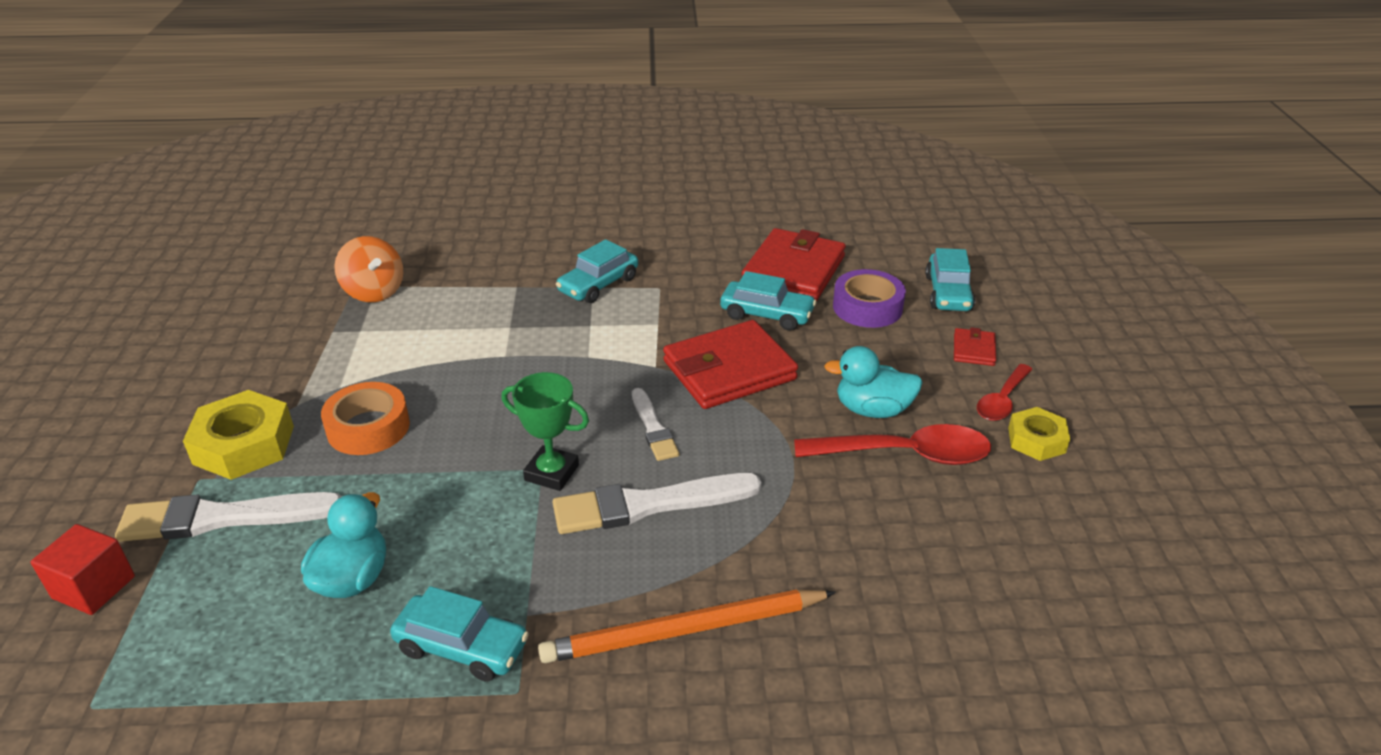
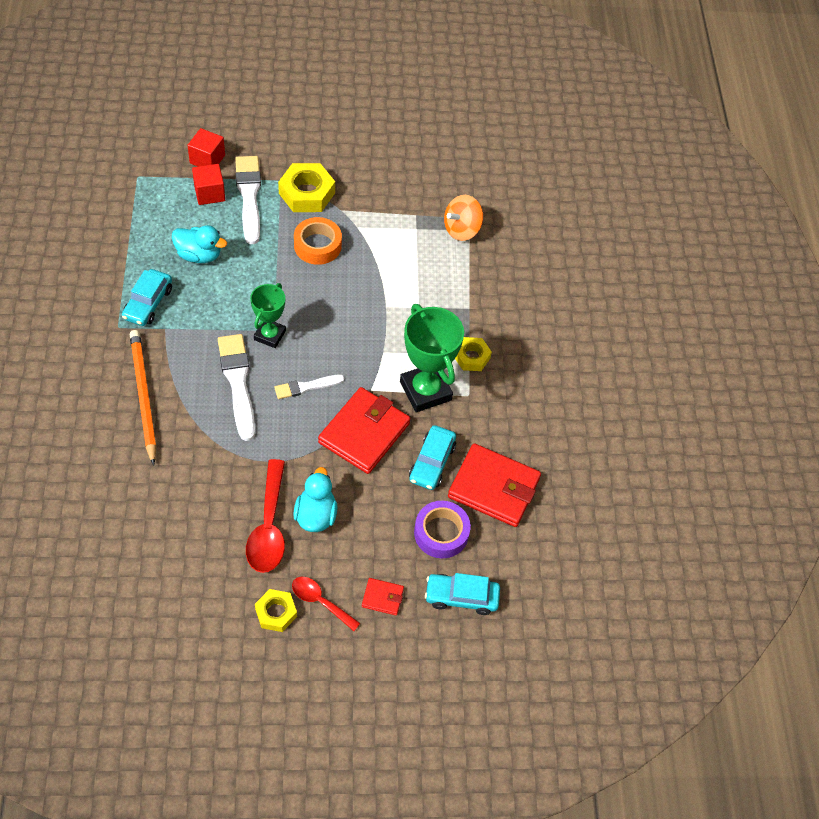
camera: 85 degrees right, 20 degrees up
(193, 576) = (209, 193): none -> red cube
(598, 285) = (471, 357): turquoise car -> yellow nut
(654, 320) = (425, 391): none -> green trophy
(729, 370) = (364, 433): red wallet -> red wallet turned 60 degrees clockwise

